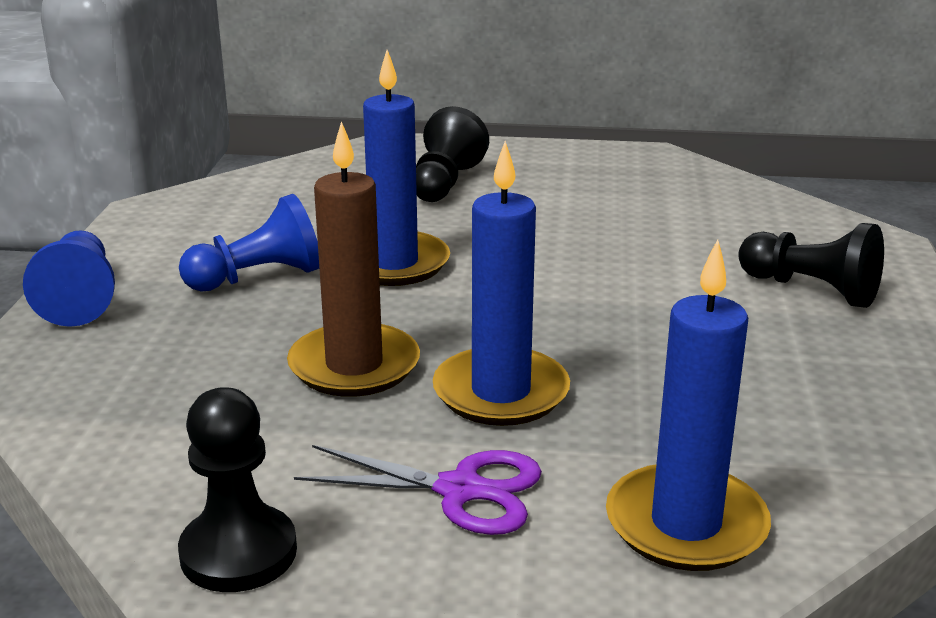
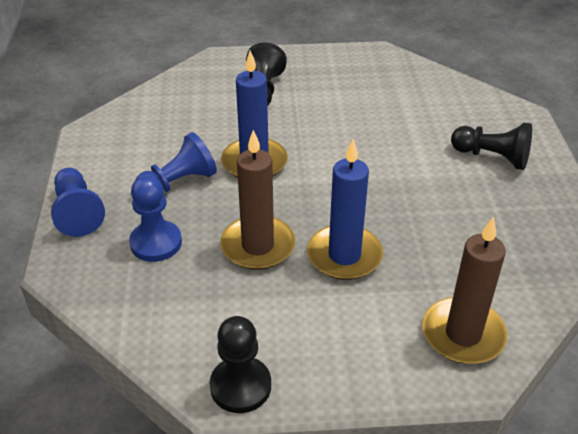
camera: 10 degrees left, 15 degrees up
(186, 346) = (156, 243): none -> blue pawn
(460, 490) = (343, 327): purple scissors -> none
(686, 524) = (463, 334): blue candle -> brown candle

